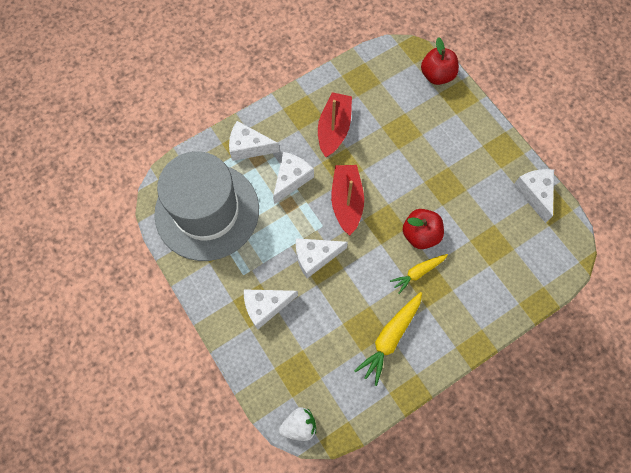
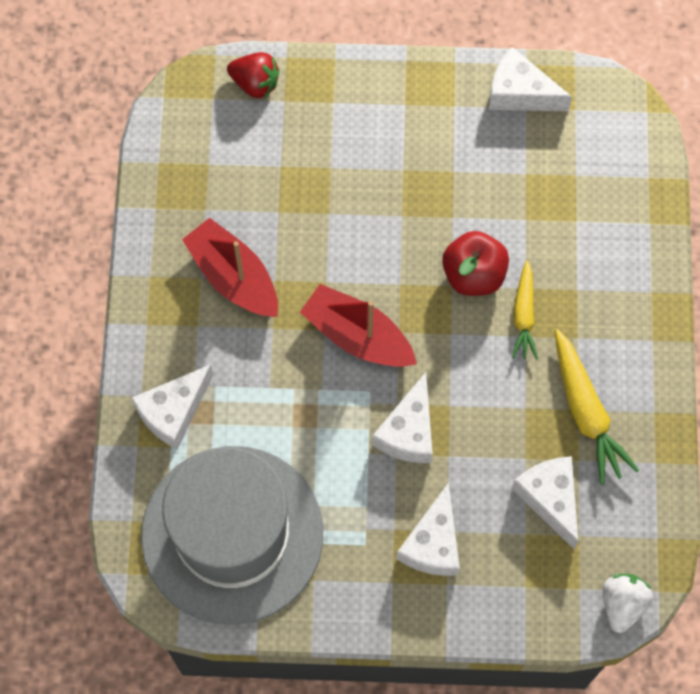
camera: 55 degrees left, 0 degrees up
(291, 179) = (268, 386): white cheese -> white cheese (549, 499)
(437, 75) = (255, 83): red apple -> red strawberry

